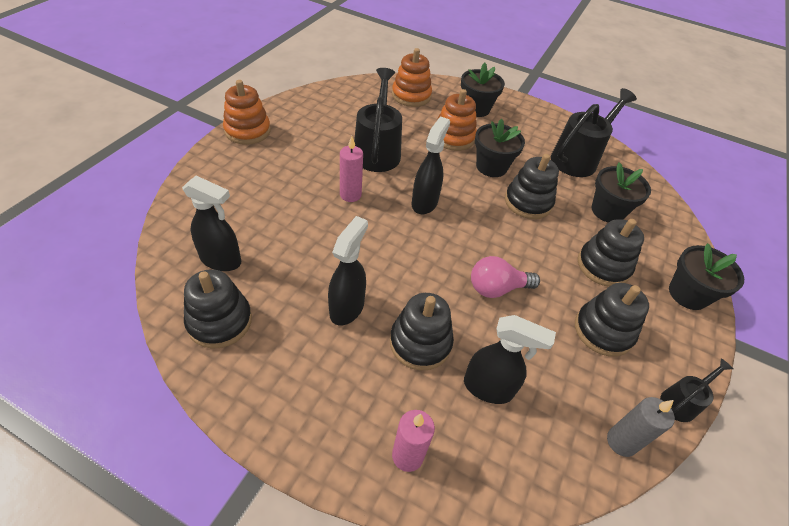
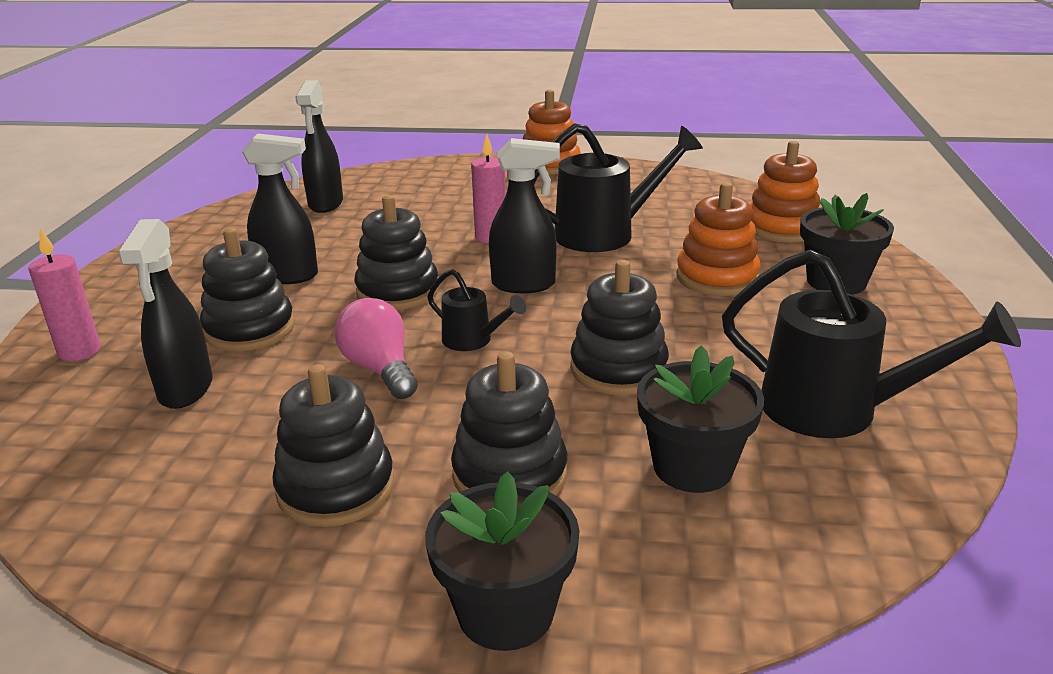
camera: 75 degrees right, 20 degrees down
(220, 321) = (241, 223): black stacking toy -> black stacking toy (397, 291)
(491, 167) = (679, 321): black flower pot -> none
(621, 442) = (100, 527): grey candle -> none
(681, 401) = (192, 605): black watering can -> black watering can (473, 341)

